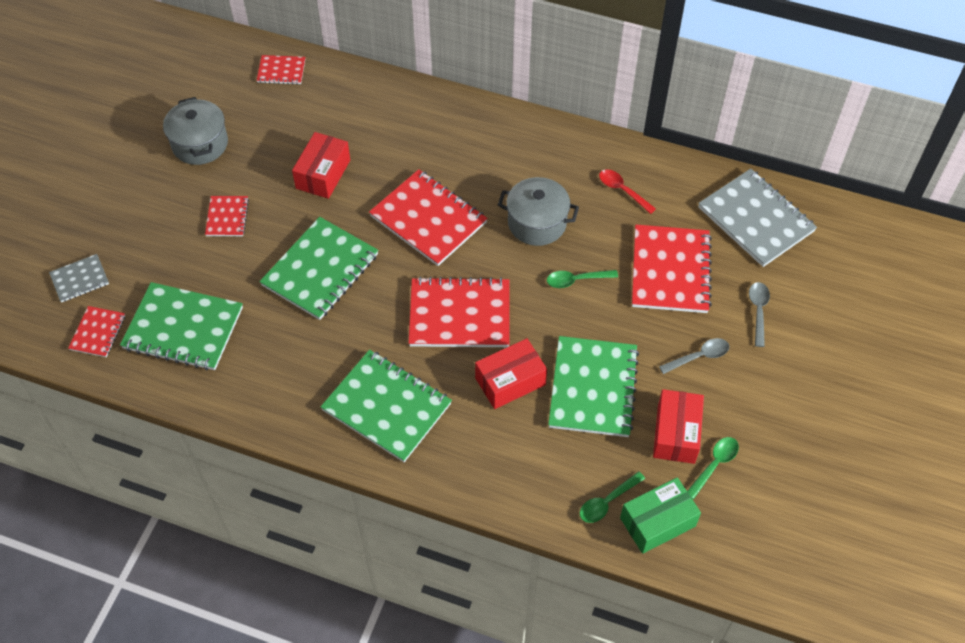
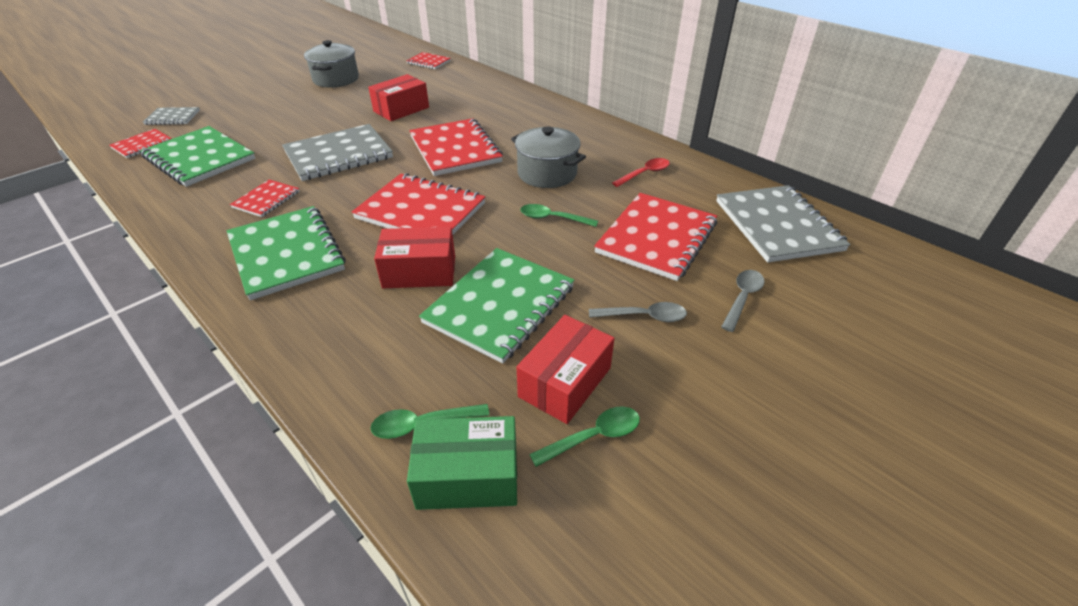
camera: 25 degrees right, 15 degrees down
(227, 217) = (308, 113): red notebook -> red notebook (266, 200)
(320, 270) = (338, 155): green notebook -> grey notebook
(622, 190) = (645, 173): red spoon -> red spoon turned 75 degrees clockwise

